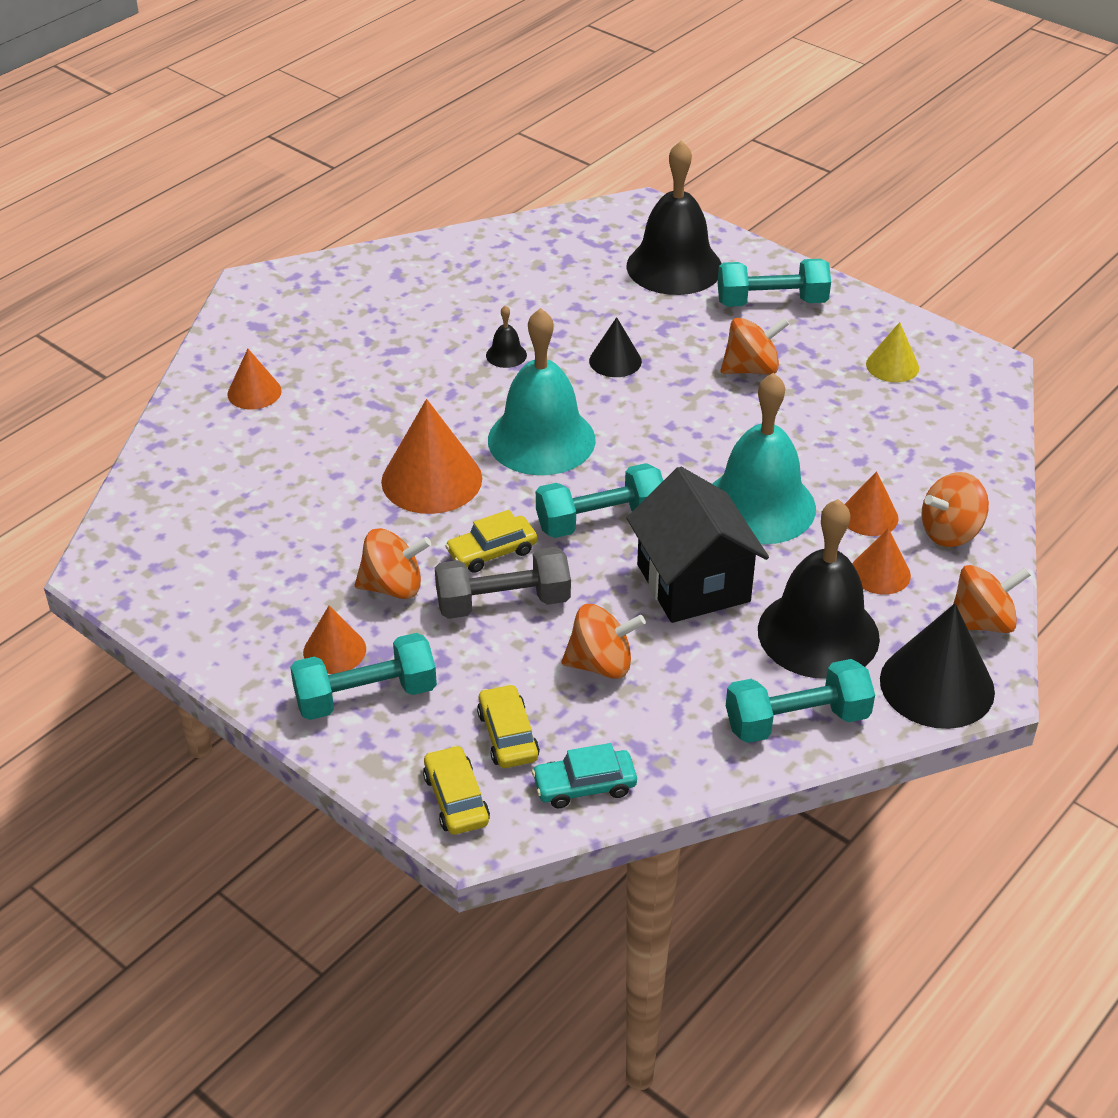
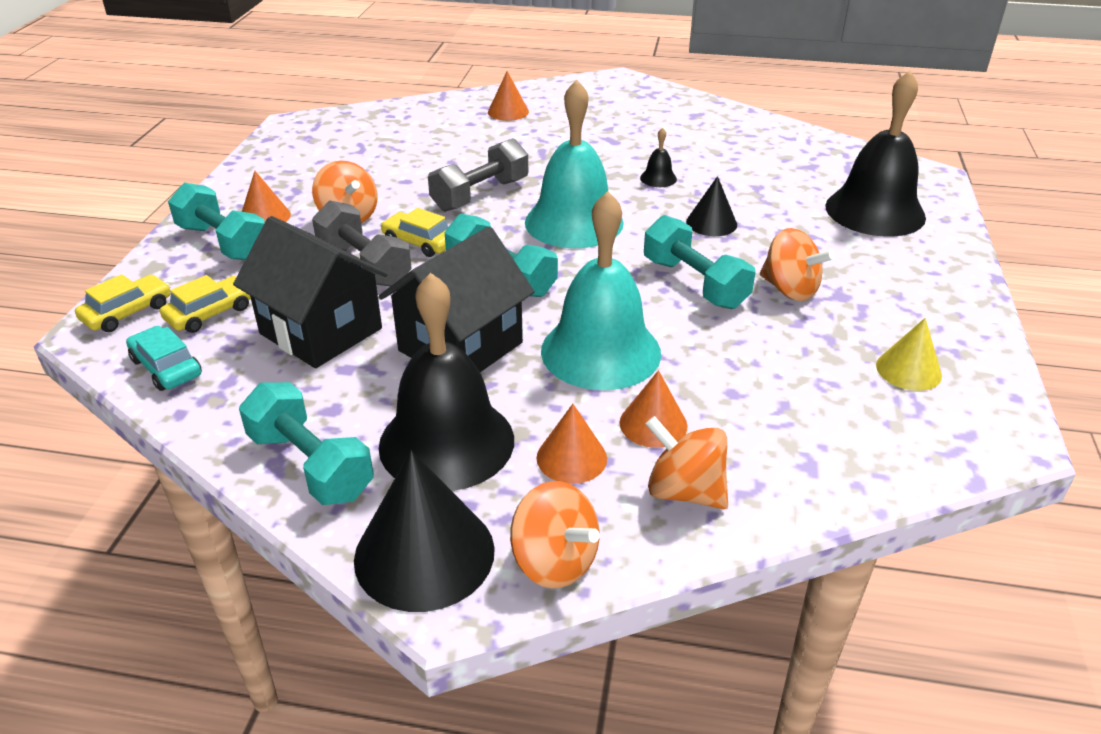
camera: 60 degrees right, 5 degrees down
(431, 480) = (480, 195): orange cone -> grey dumbbell
(601, 664) = (321, 331): orange spinning top -> black house
(771, 302) = (901, 272): turquoise dumbbell -> turquoise dumbbell (694, 283)

